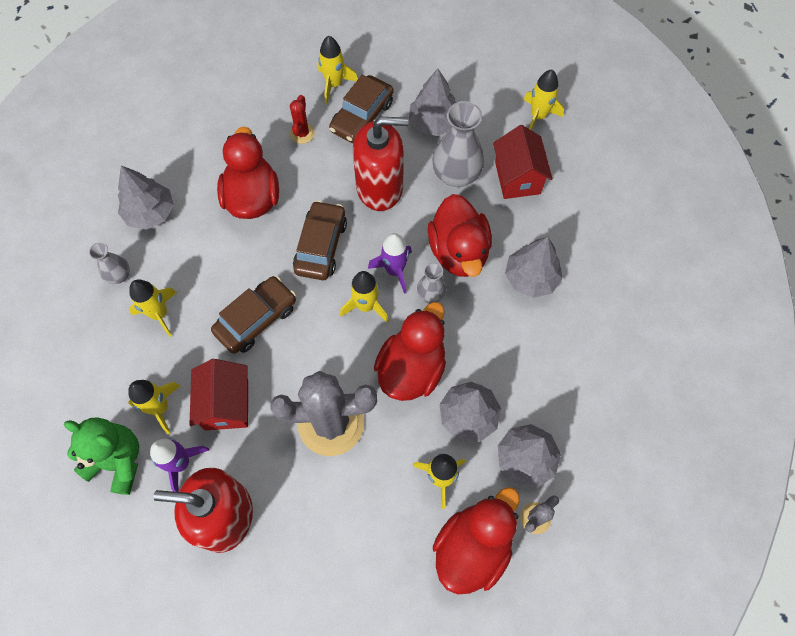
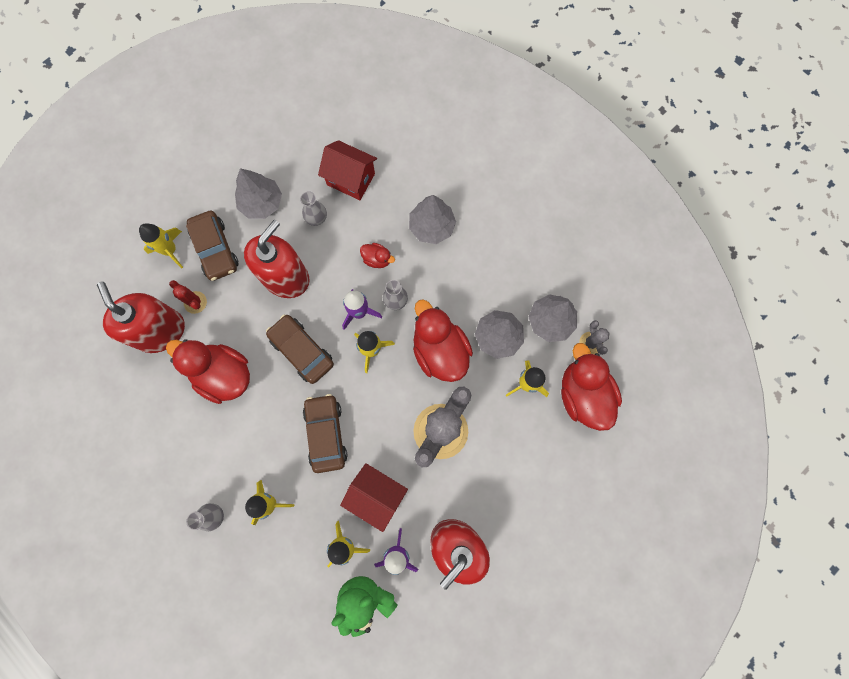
camera: 55 degrees left, 10 degrees up
(150, 213) = (176, 460): grey tree -> none
(257, 125) = (160, 331): none -> red soap dispenser
(456, 175) = (316, 218): grey vase -> grey vase, size x0.54
(458, 251) = (377, 259): red duck -> red duck, size x0.47
(538, 116) = (313, 129): yellow rocket -> none

